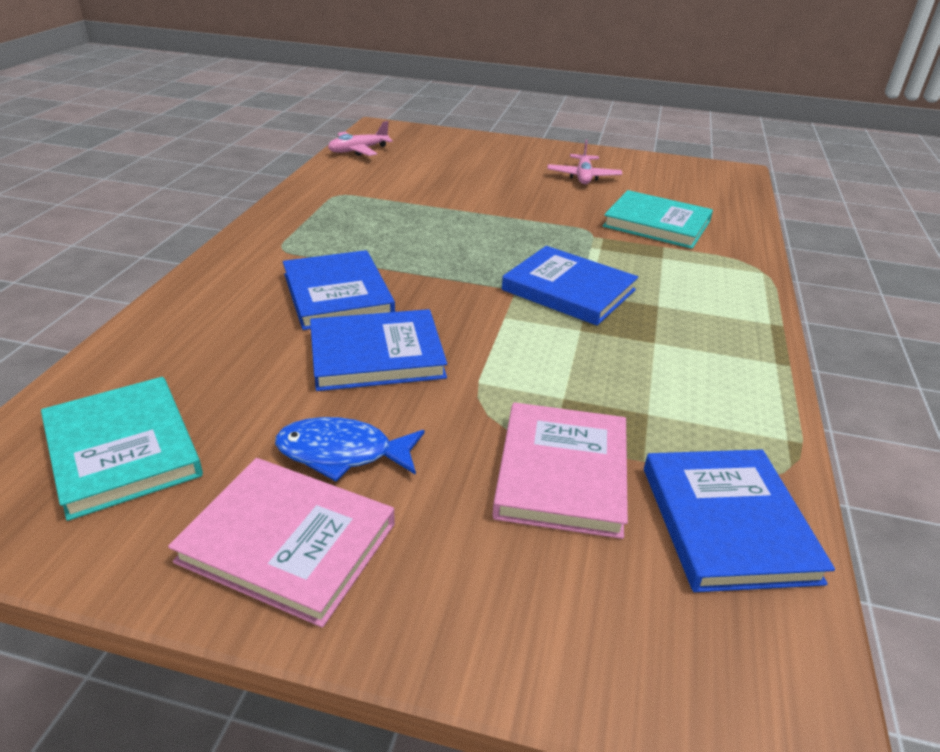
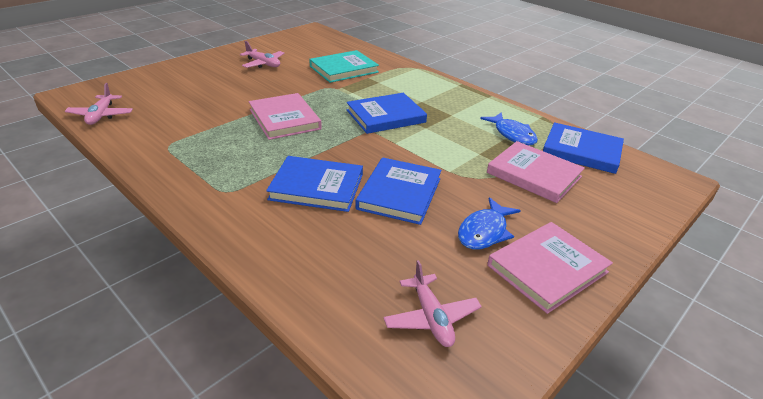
camera: 60 degrees left, 0 degrees up
(122, 450) = (431, 318): turquoise book -> pink plane
(467, 230) = (284, 119): none -> pink book
(674, 419) = (512, 134): none -> blue fish

